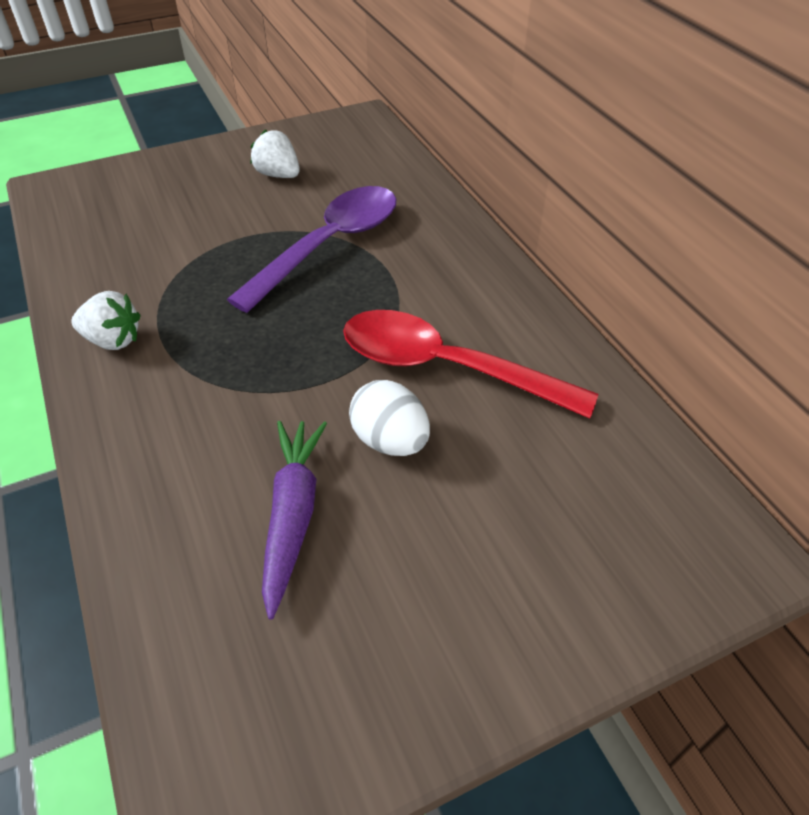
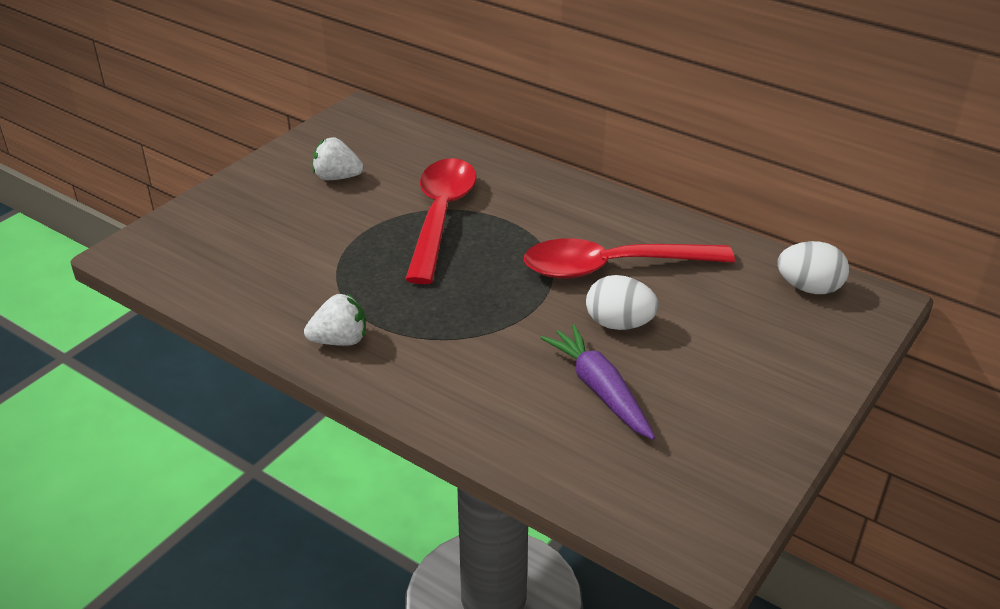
camera: 30 degrees left, 10 degrees down
(329, 245) = (440, 216): purple spoon -> red spoon
(661, 493) = (809, 288): none -> white egg

